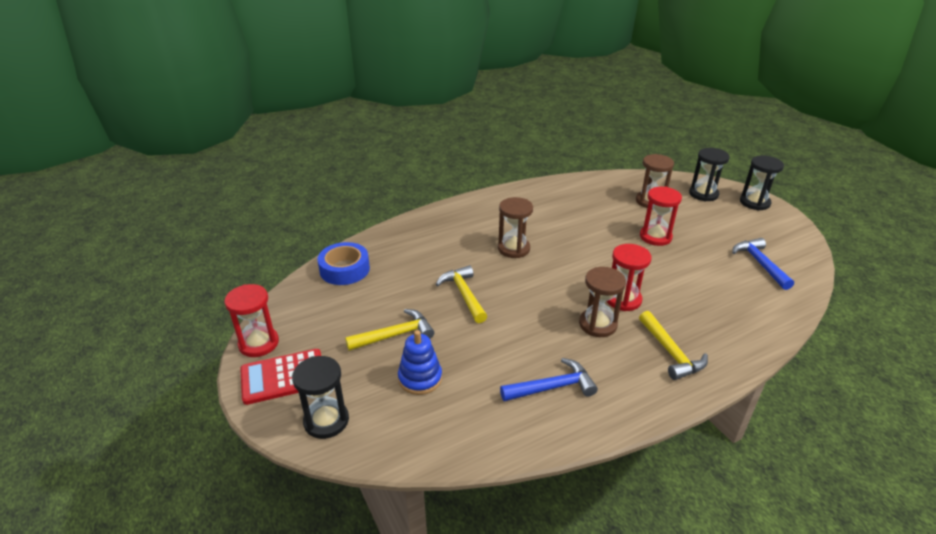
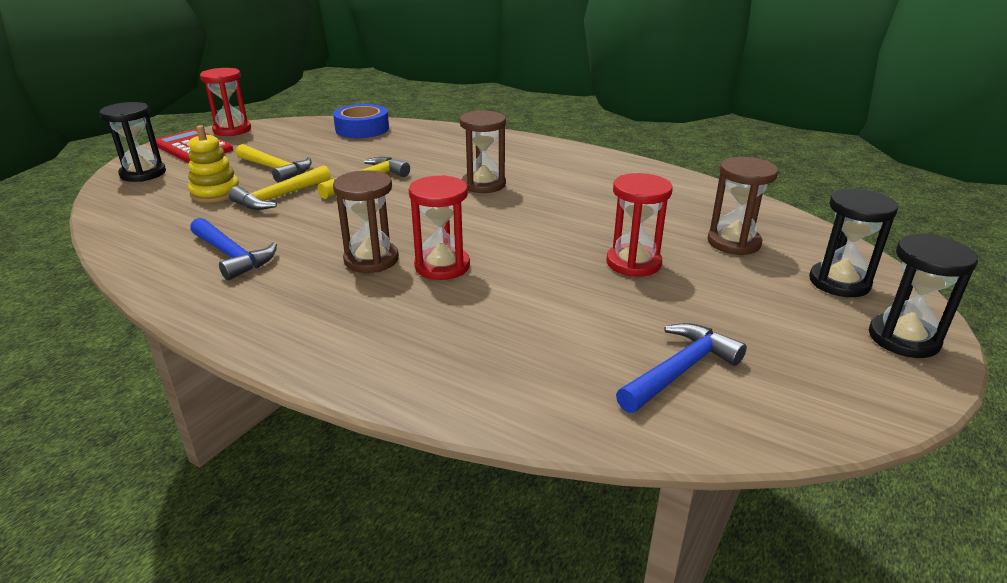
camera: 60 degrees right, 5 degrees down
(420, 378) = (216, 193): blue stacking toy -> yellow stacking toy
(671, 353) = (346, 320): yellow hammer -> yellow hammer (279, 197)

